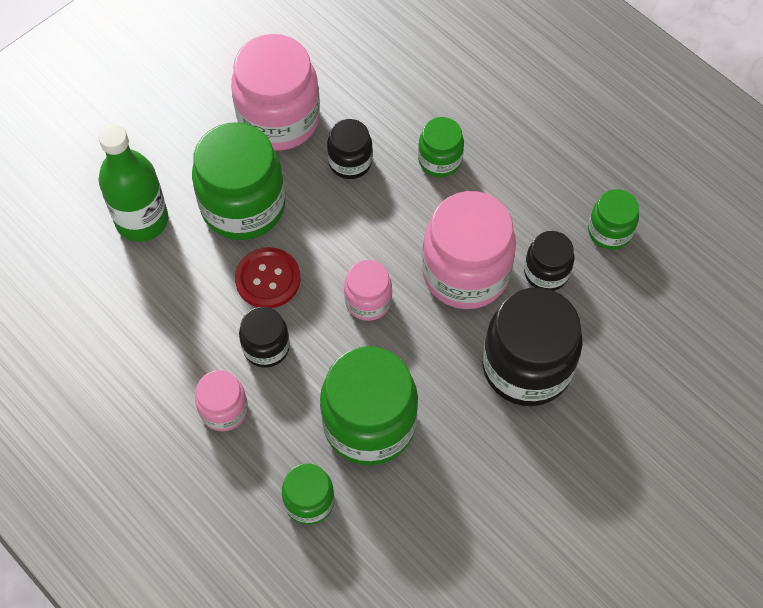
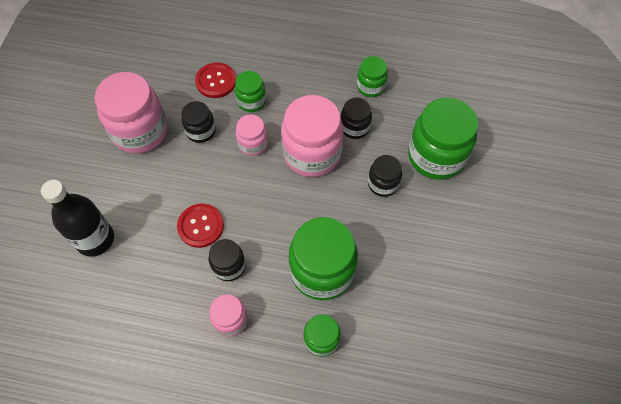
camera: 35 degrees left, 0 degrees up
(142, 220) = (95, 239): green bottle -> black bottle
(243, 206) = (154, 193): green jar -> green jar (436, 156)
(368, 301) = (269, 202): pink jar -> pink jar (253, 144)
(414, 108) = (216, 81): none -> red button
(526, 367) = (383, 184): black jar -> black jar, size x0.53

